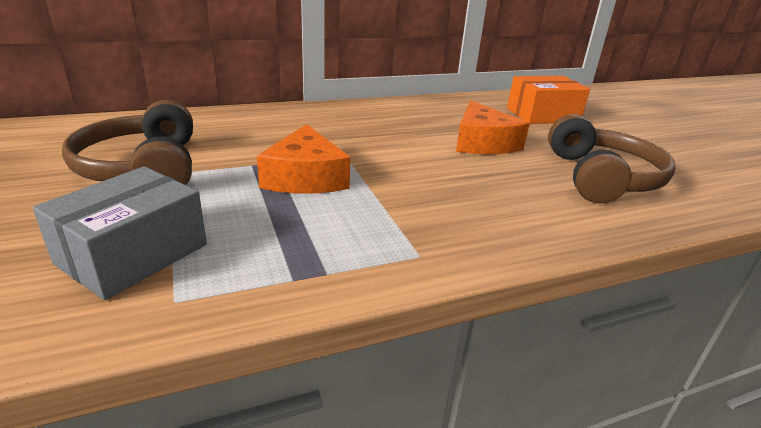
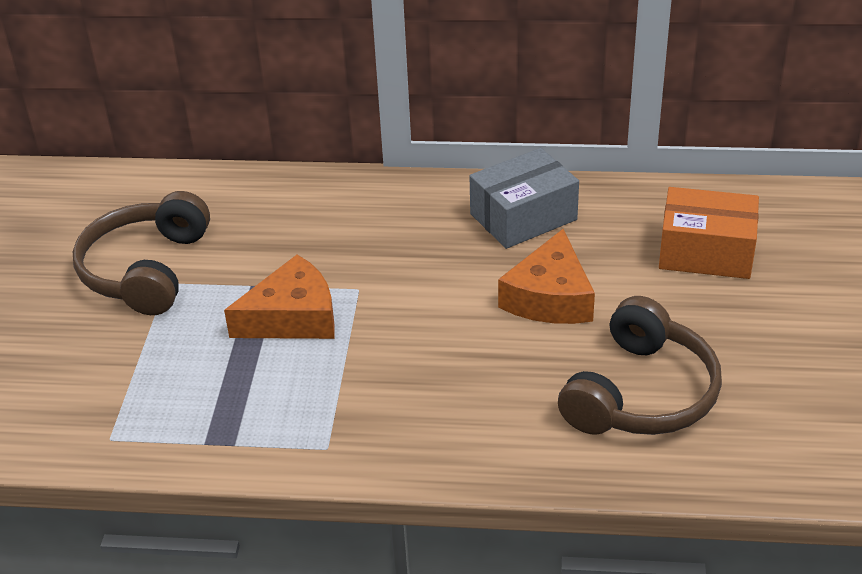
camera: 30 degrees right, 10 degrees up
(133, 254) = (98, 383): grey box -> grey box (523, 217)
(305, 177) = (292, 317): orange cheese -> orange cheese turned 135 degrees counterclockwise

